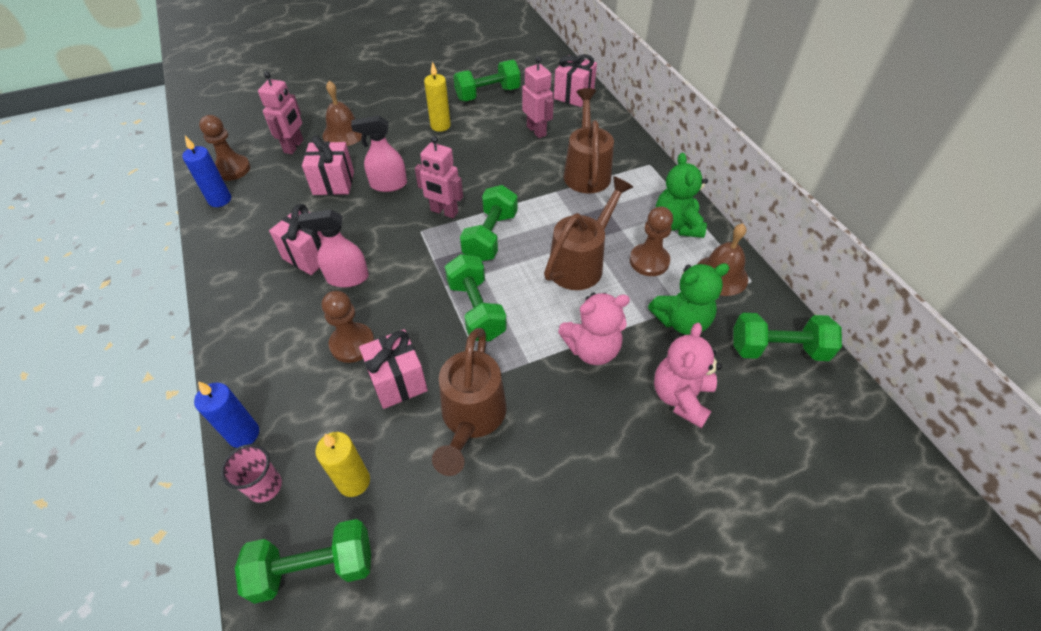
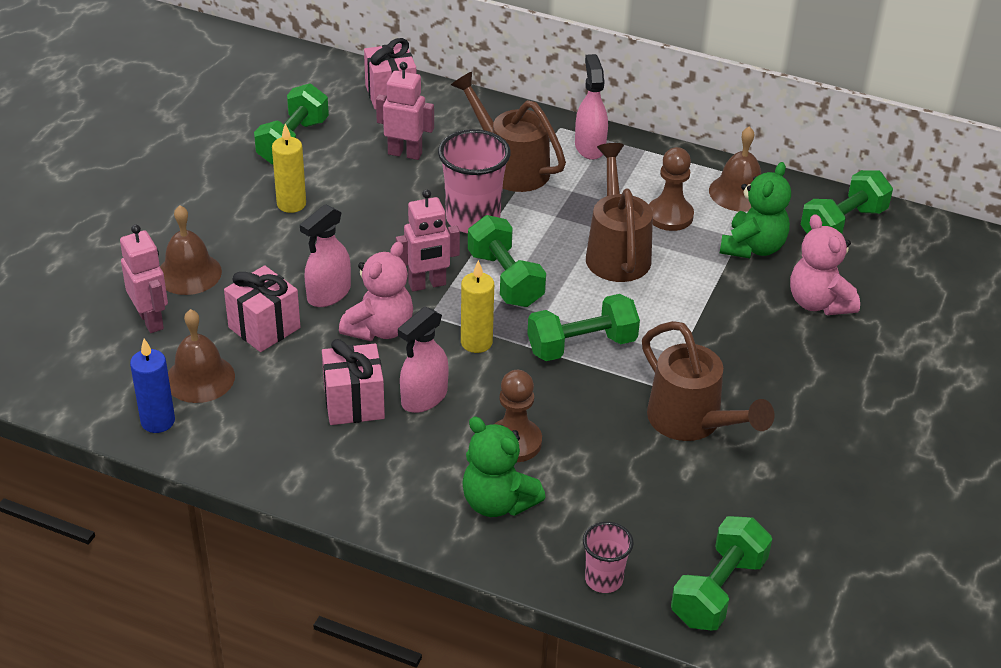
camera: 45 degrees left, 10 degrees down
(232, 169) = (115, 385): brown pawn -> none
(244, 434) = (528, 565): blue candle -> none
(268, 190) = (200, 378): none -> brown bell
(354, 481) = (666, 524): yellow candle -> yellow candle (476, 342)
(398, 381) = (597, 440): pink gift -> none
(476, 310) = (581, 345): green dumbbell -> green dumbbell turned 45 degrees counterclockwise
(522, 189) = (473, 219): none -> pink cup
(592, 349) = (714, 312): pink teddy bear -> pink teddy bear (380, 329)
(653, 186) = (589, 147): none -> pink spray bottle
(677, 225) = (653, 170): green teddy bear -> green teddy bear (498, 502)

